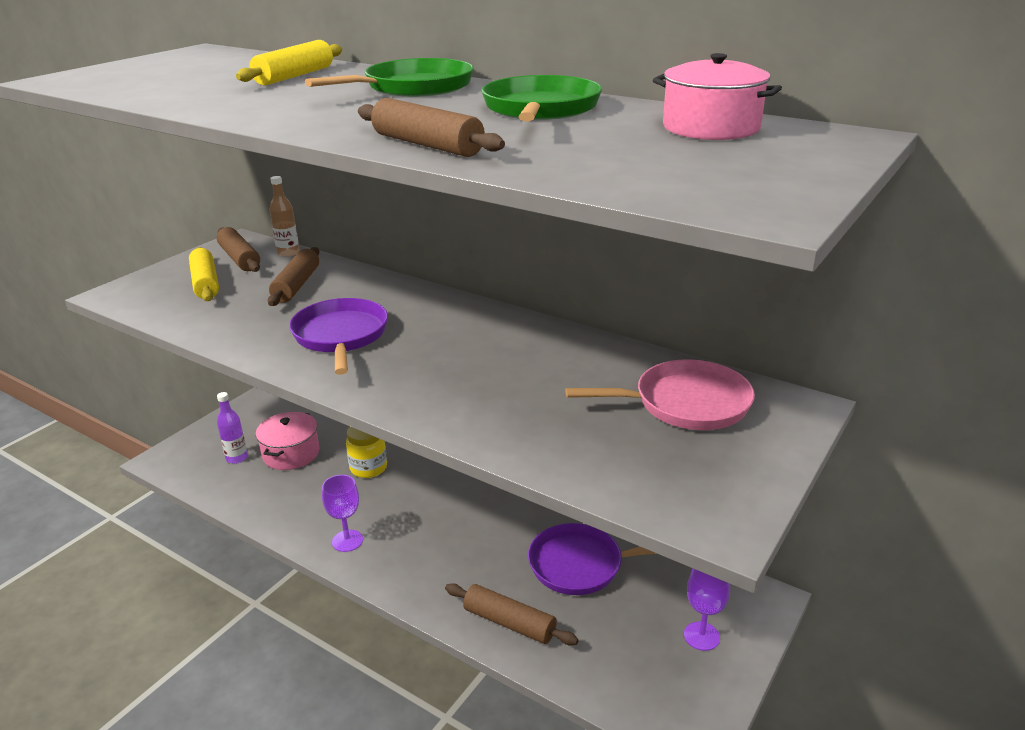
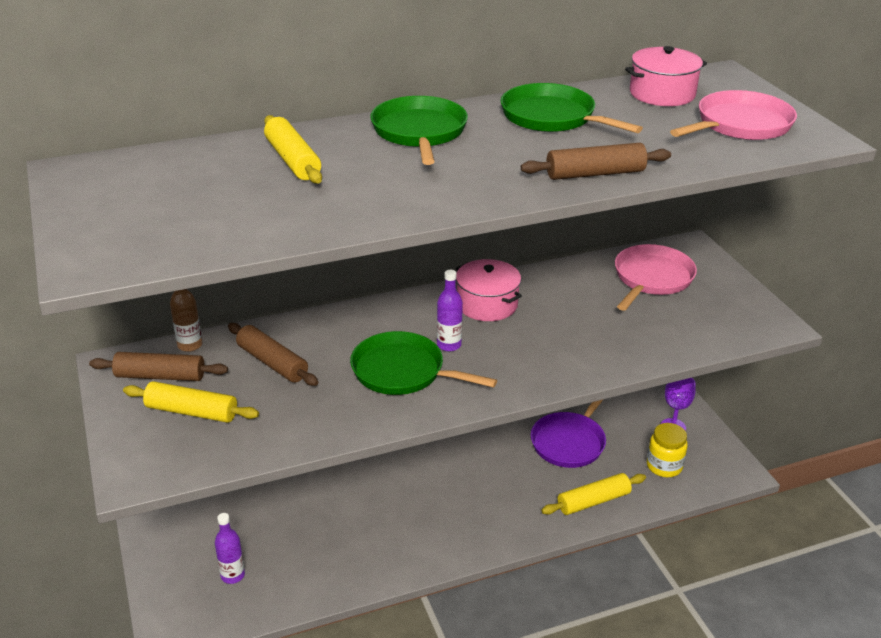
camera: 55 degrees left, 5 degrees up
(291, 453) = (269, 536): pink pot -> pink pot (487, 304)
(341, 336) = (403, 372): purple pan -> green pan
(347, 541) = (429, 547): purple goblet -> none
(368, 468) = (346, 497): yellow jar -> yellow jar (664, 466)
(406, 341) = (449, 345): none -> purple bottle
(509, 622) = (593, 501): brown rolling pin -> yellow rolling pin
(705, 169) = (740, 125): none -> pink pan

